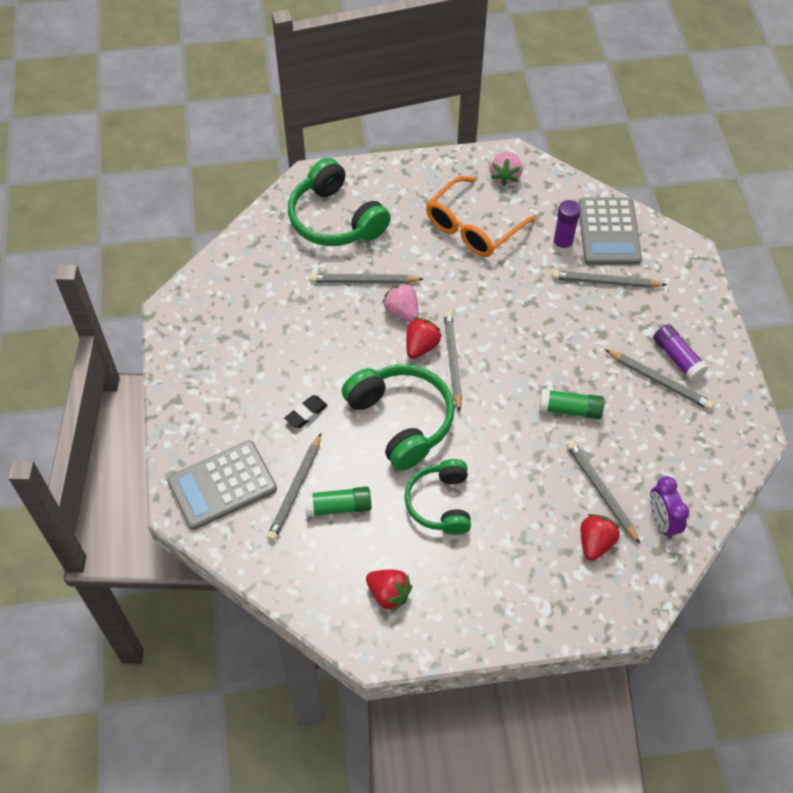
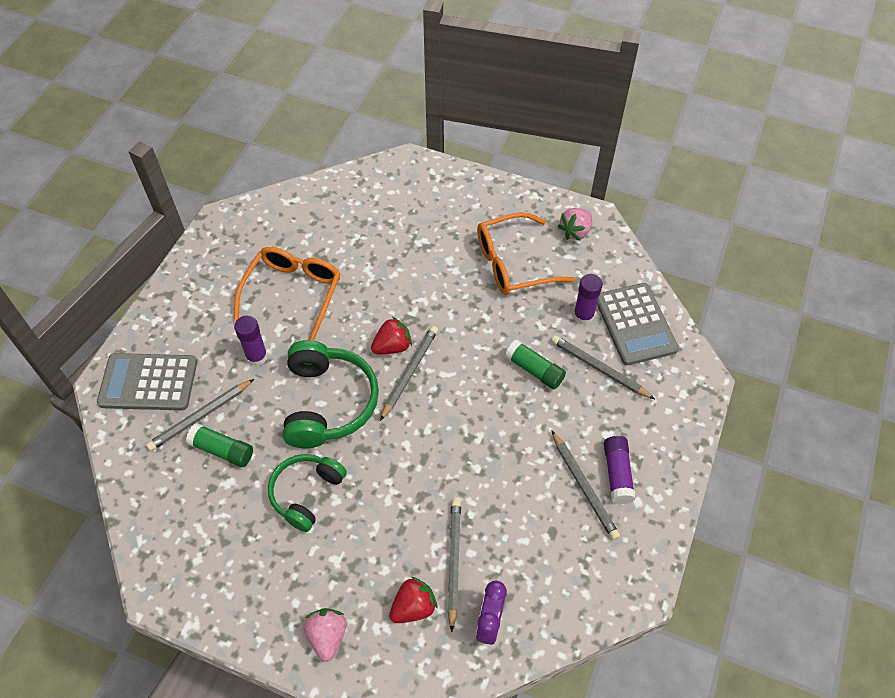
camera: 30 degrees right, 0 degrees up
(296, 343) = (293, 293): none -> orange glasses
(306, 413) = (257, 356): black eraser -> purple glue stick
(335, 219) = (402, 204): green headphones -> none
(363, 281) = (386, 267): grey pencil -> none
(388, 594) = (205, 550): red strawberry -> none
(402, 312) = (399, 308): pink strawberry -> pink strawberry (327, 636)
(570, 410) = (481, 470): green glue stick -> green glue stick (534, 370)
(609, 232) = (635, 324): grey calculator -> grey calculator turned 45 degrees counterclockwise

